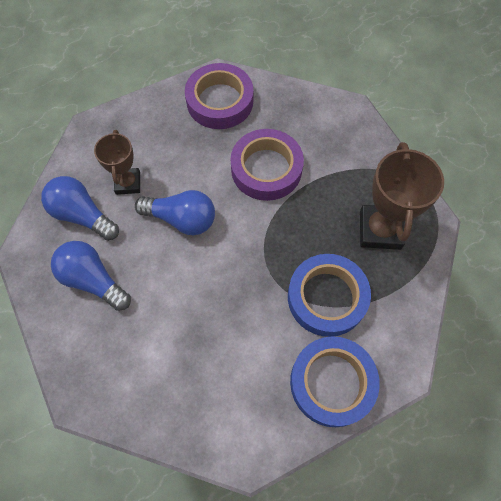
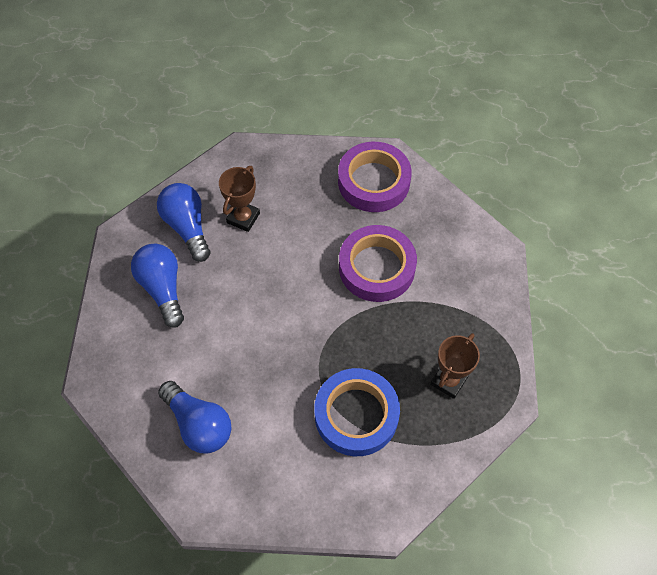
camera: 30 degrees right, 5 degrees down
(181, 219) = (270, 274): blue light bulb -> blue light bulb (199, 424)
(332, 382) = (311, 492): blue tape -> none
(379, 230) = (448, 381): brown trophy -> brown trophy, size x0.62

